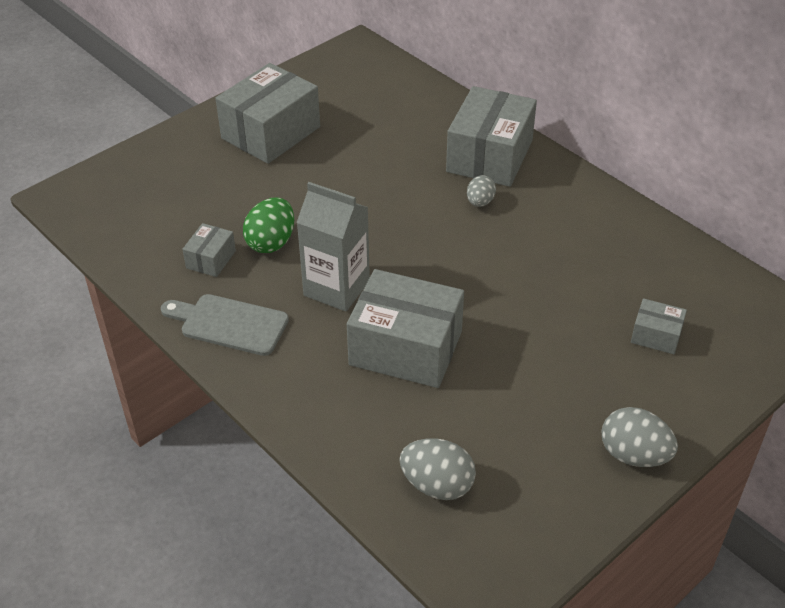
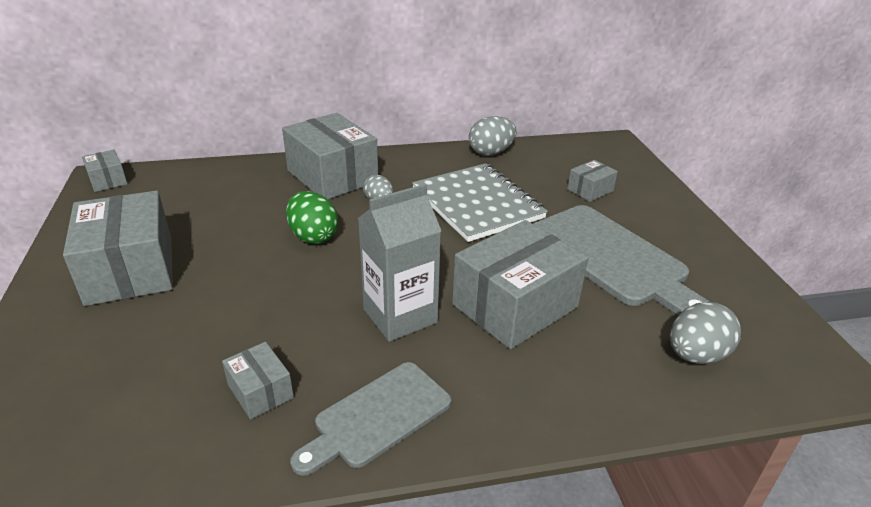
camera: 60 degrees left, 10 degrees down
(271, 242) = (288, 334): green egg -> green egg (313, 236)
(358, 51) = (108, 180): none -> grey box
(538, 390) = (612, 258): none -> grey cutting board
(539, 265) = (477, 204): none -> grey notebook
(634, 455) = (703, 244): grey egg -> grey egg (491, 152)

